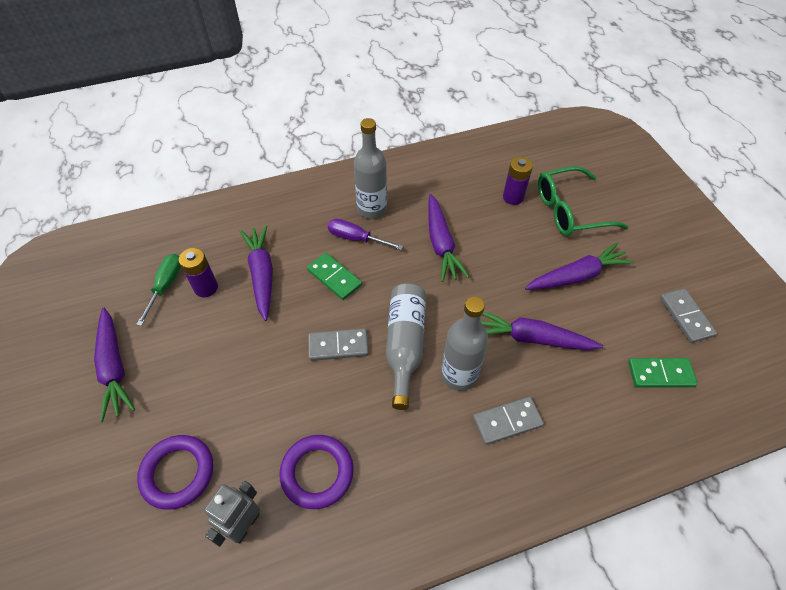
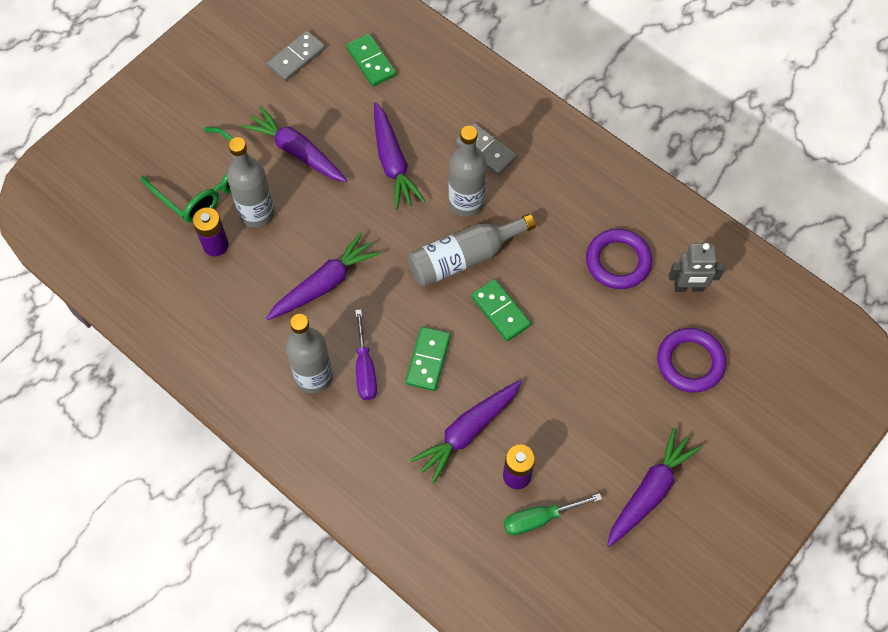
camera: 120 degrees left, 10 degrees up
(338, 346) = (500, 311): grey domino -> green domino
(528, 229) = (257, 213): none -> grey bottle

